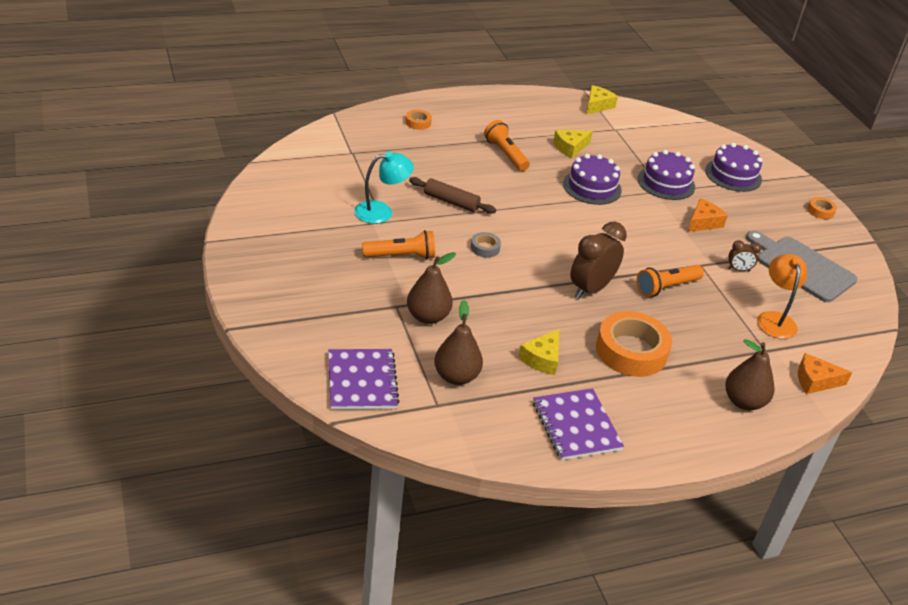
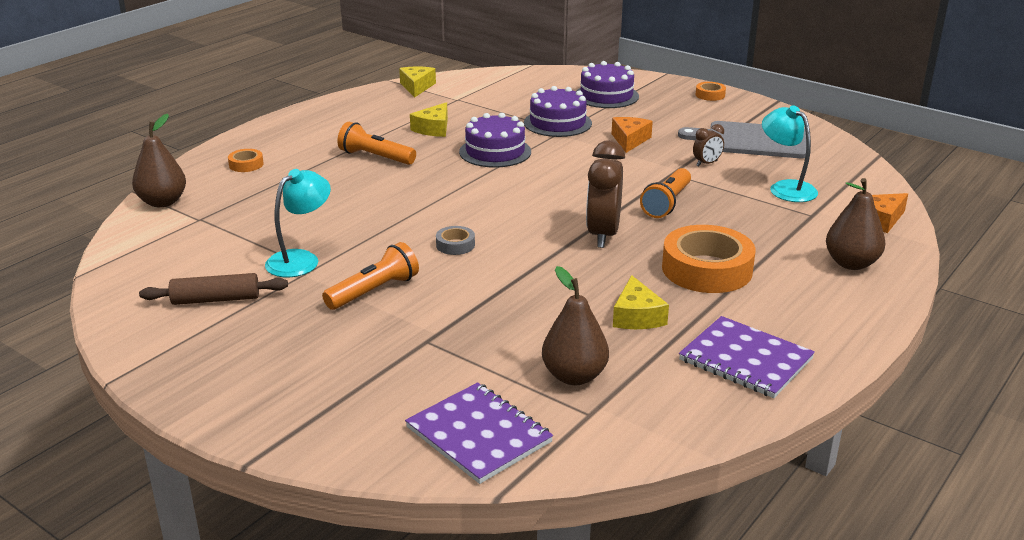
camera: 30 degrees left, 10 degrees down
(428, 316) = (473, 334): brown pear -> brown pear (163, 202)
(451, 202) = (368, 219): brown rolling pin -> brown rolling pin (216, 299)
(775, 319) = (786, 188): orange lamp -> turquoise lamp

